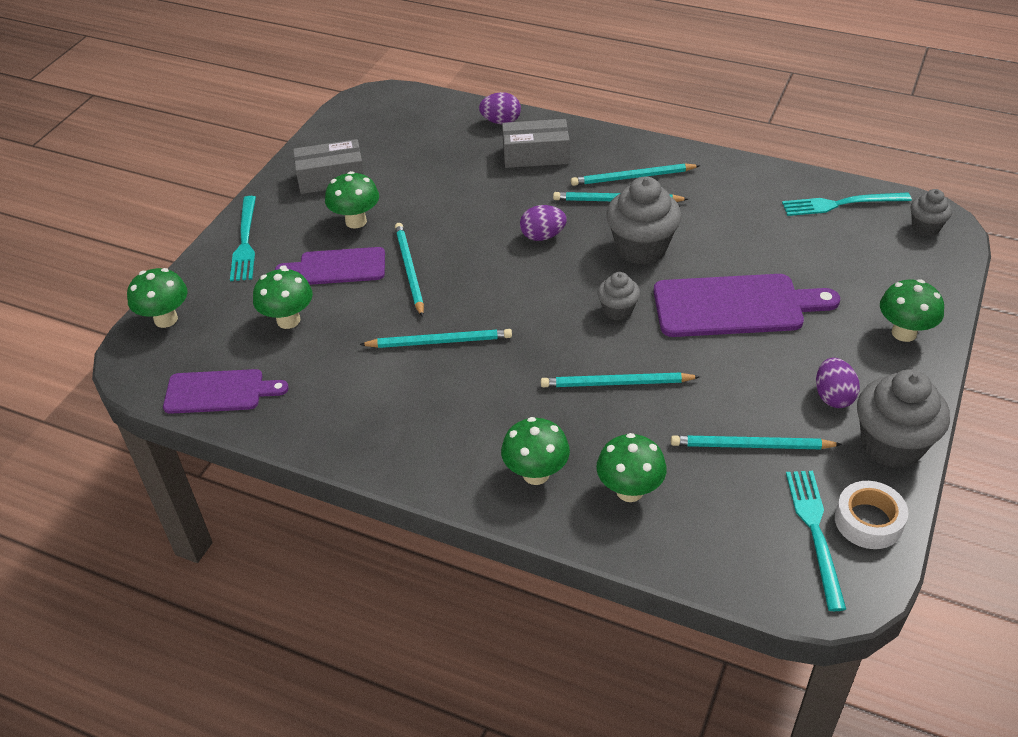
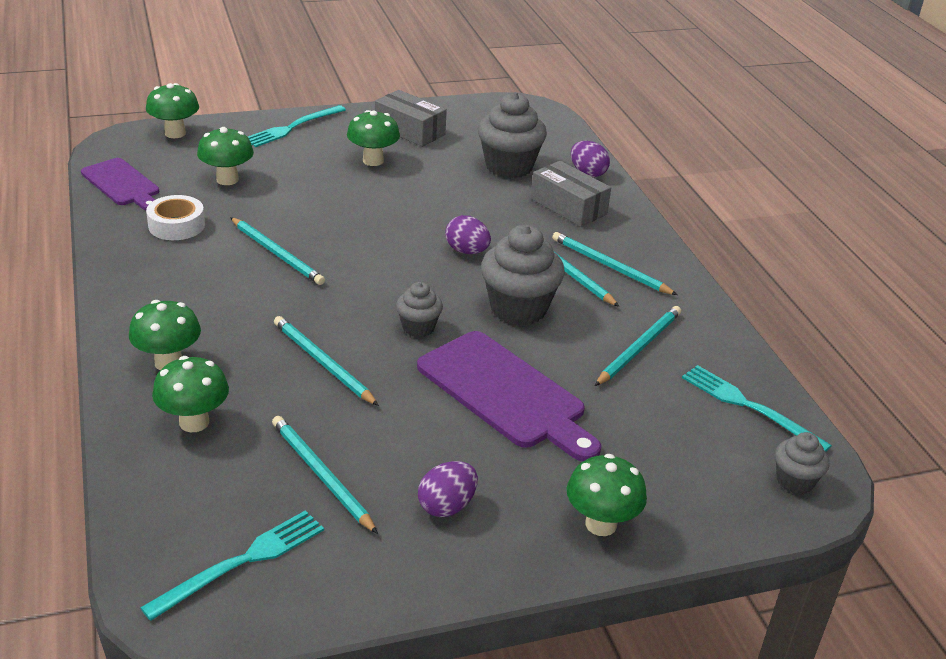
camera: 45 degrees right, 10 degrees down
(337, 267) = (310, 175): purple cutting board -> none
(409, 270) = (345, 206): turquoise pencil -> turquoise pencil (639, 348)
(868, 521) = (290, 596): white tape -> white tape (176, 225)
(891, 445) = (418, 575): grey cupcake -> grey cupcake (509, 167)

